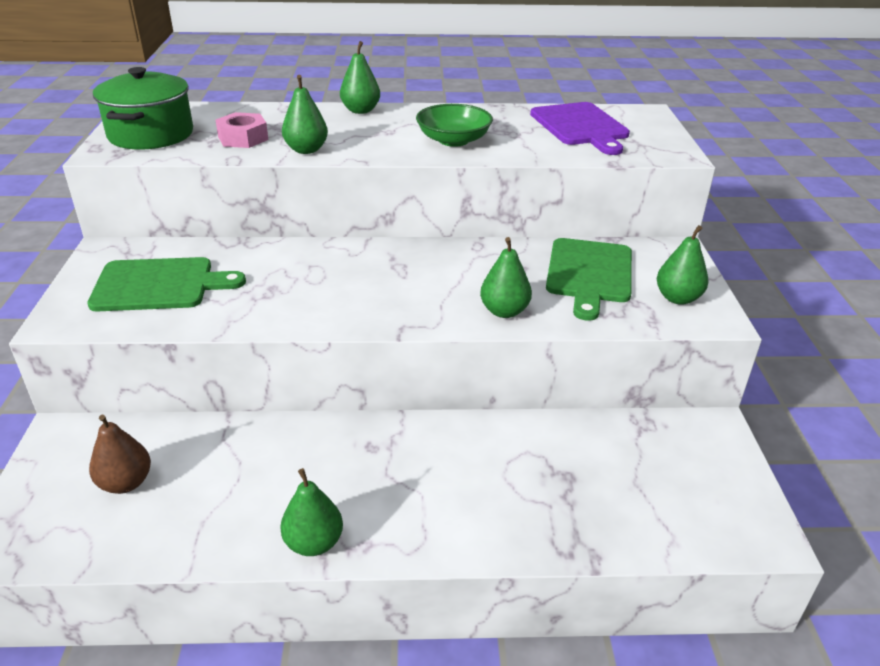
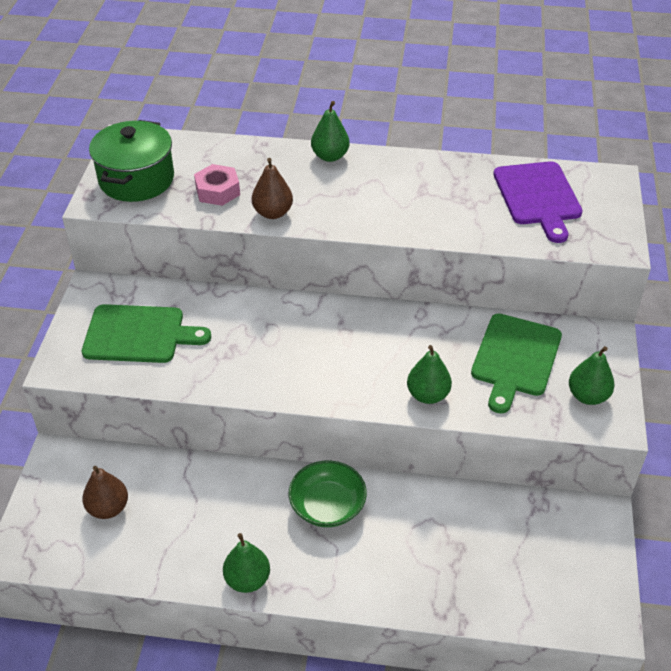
camera: 10 degrees right, 10 degrees up
(306, 150) = (273, 213): green pear -> brown pear
(453, 140) = (410, 209): green bowl -> green bowl (327, 505)

